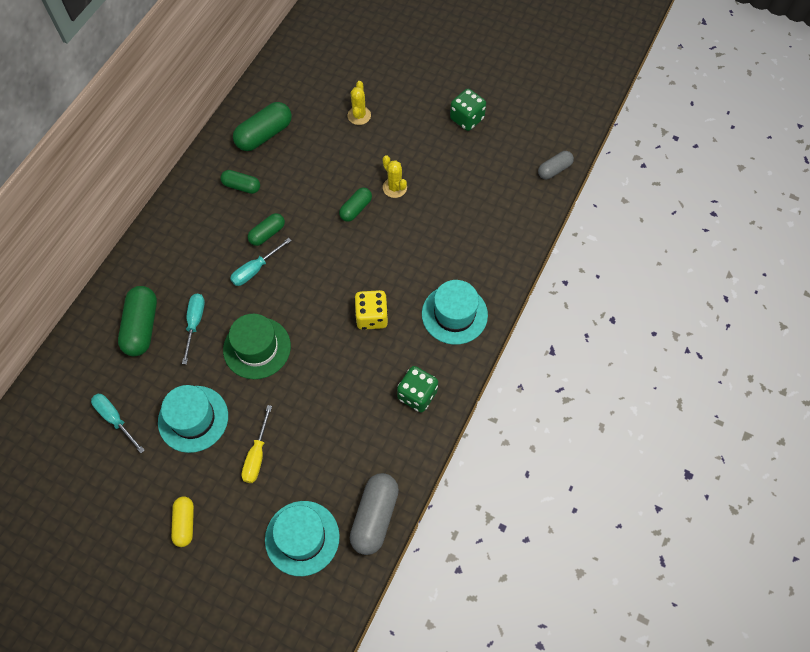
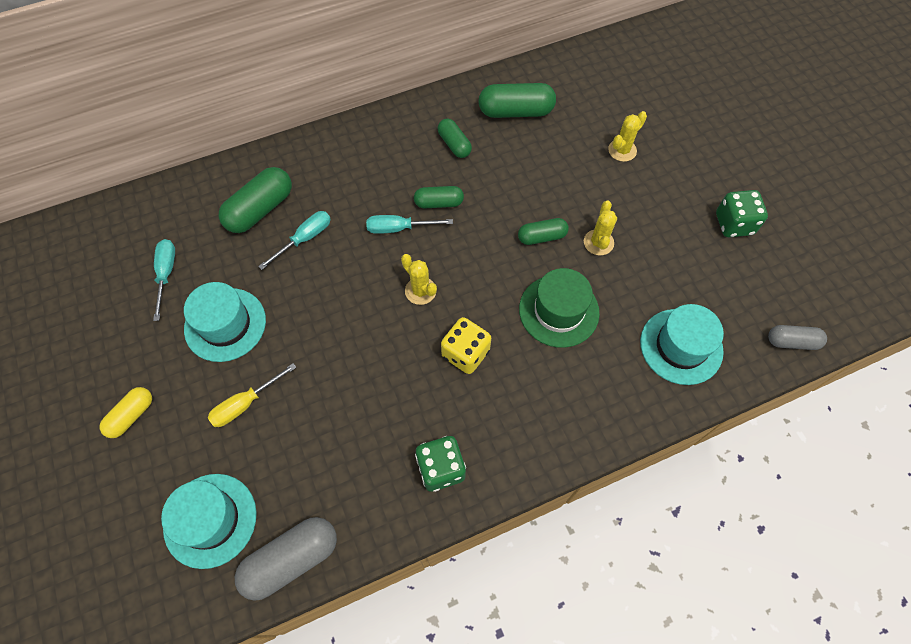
camera: 40 degrees right, 0 degrees up
(257, 348) = (336, 302): green hat -> green hat (559, 311)
(307, 299) = (420, 291): none -> yellow cactus
(454, 314) = (550, 415): turquoise hat -> turquoise hat (681, 346)

